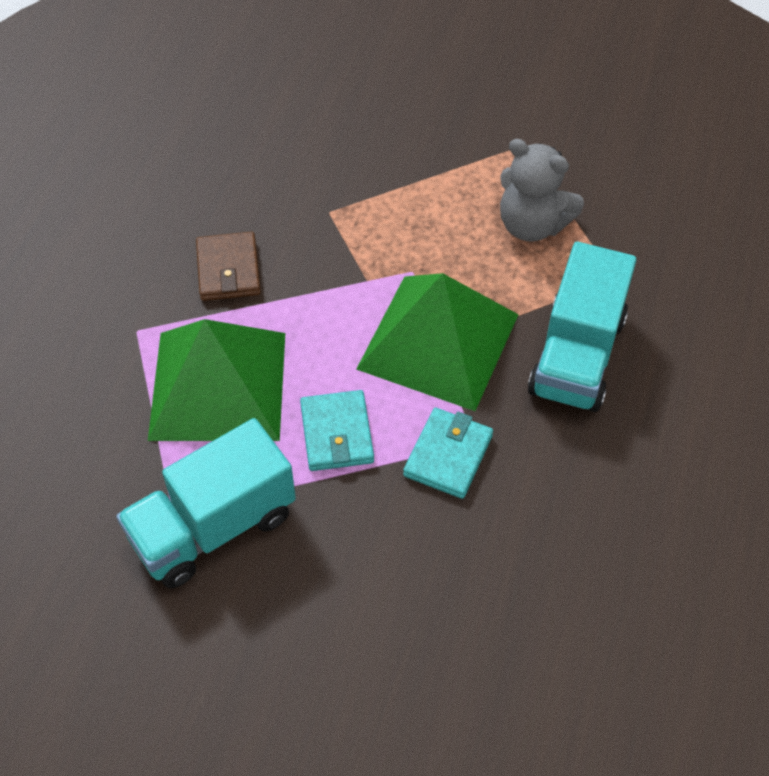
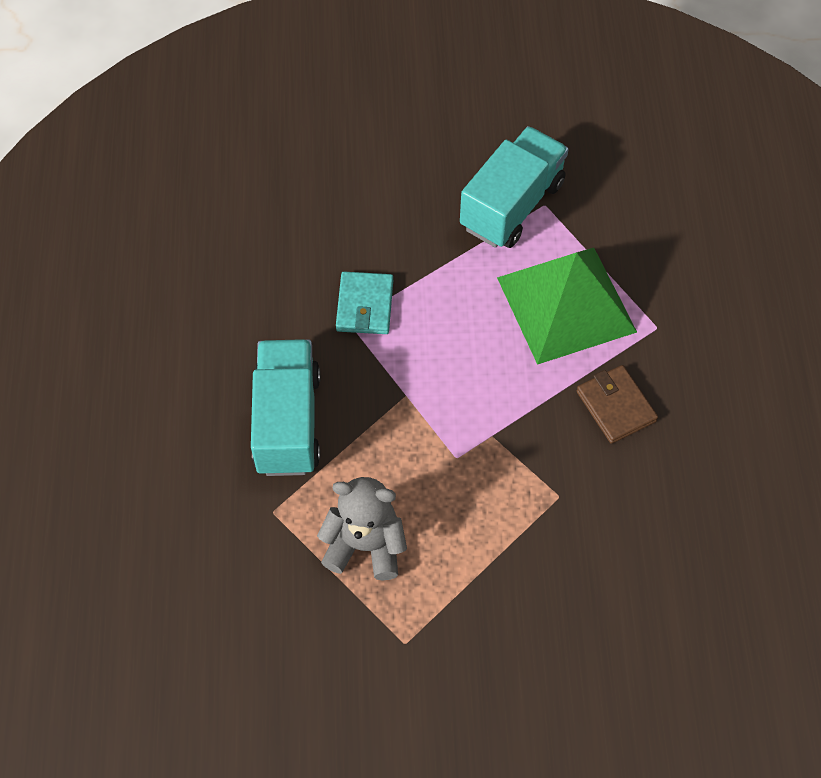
camera: 160 degrees right, 5 degrees up
(336, 433) = (456, 296): turquoise wallet -> none
(438, 341) = (408, 398): green pyramid -> none

